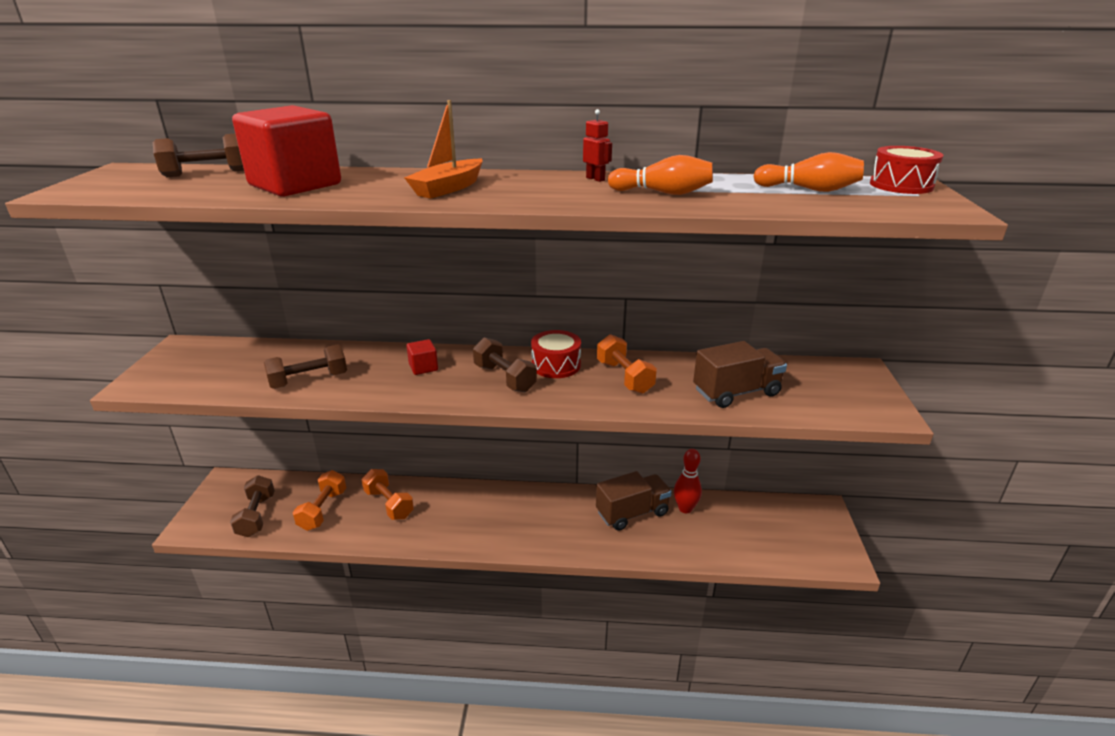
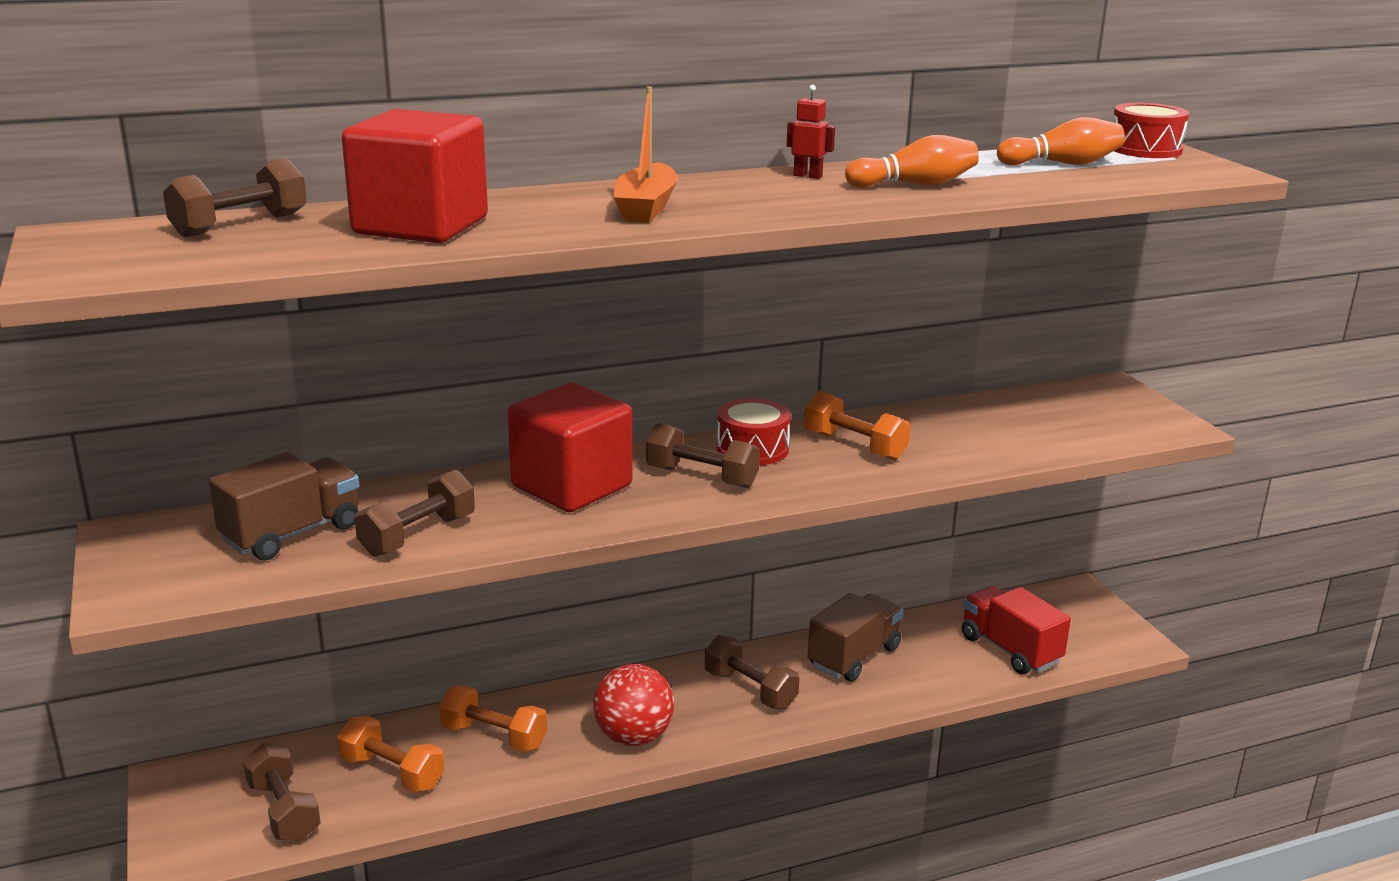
camera: 25 degrees left, 5 degrees down
(323, 510) = (392, 773): orange dumbbell -> orange dumbbell turned 45 degrees counterclockwise
(423, 367) = (571, 486): red cube -> red cube, size x2.34
(461, 528) = (633, 737): none -> red ball
(551, 517) = (750, 690): none -> brown dumbbell
(685, 508) = (917, 634): red bowling pin -> none
(736, 392) = (1001, 437): brown truck -> brown truck (292, 534)
(742, 538) = (1010, 650): none -> red truck

